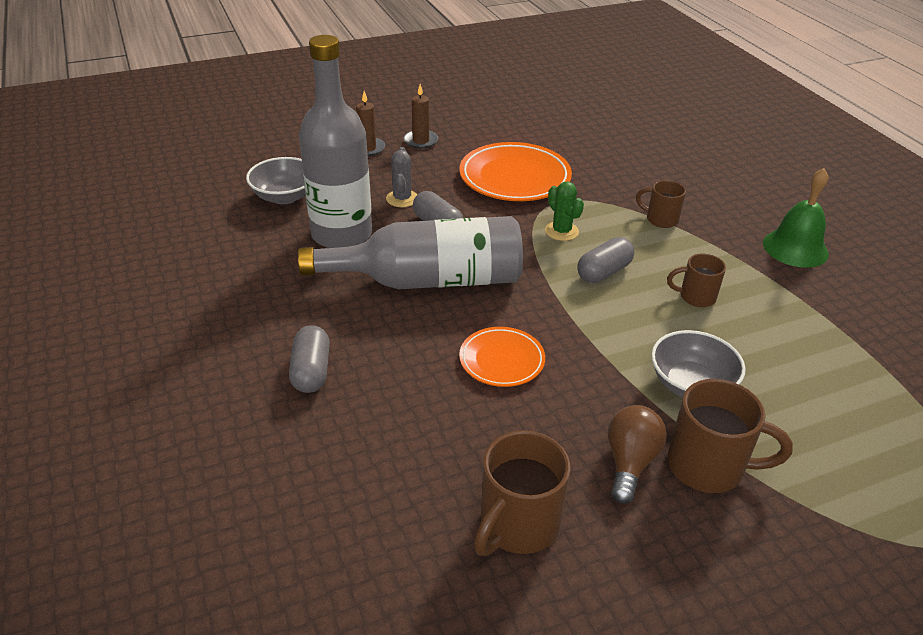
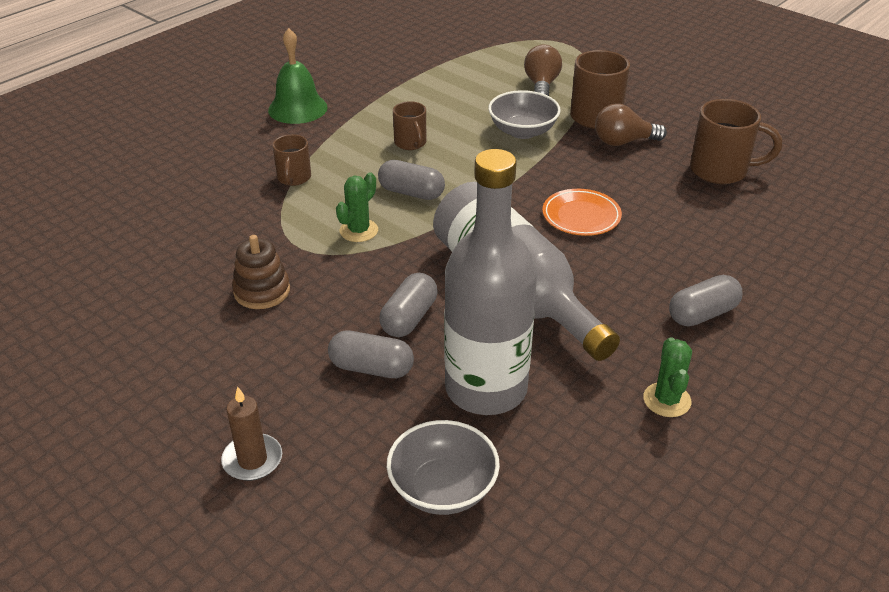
camera: 115 degrees left, 0 degrees up
(252, 306) = (667, 400): none -> green cactus
(402, 199) = (371, 368): grey cactus -> grey capsule
(421, 141) = (200, 409): brown candle -> none
(514, 178) = (262, 291): orange plate -> brown stacking toy
(811, 450) = (541, 85): none -> brown light bulb

